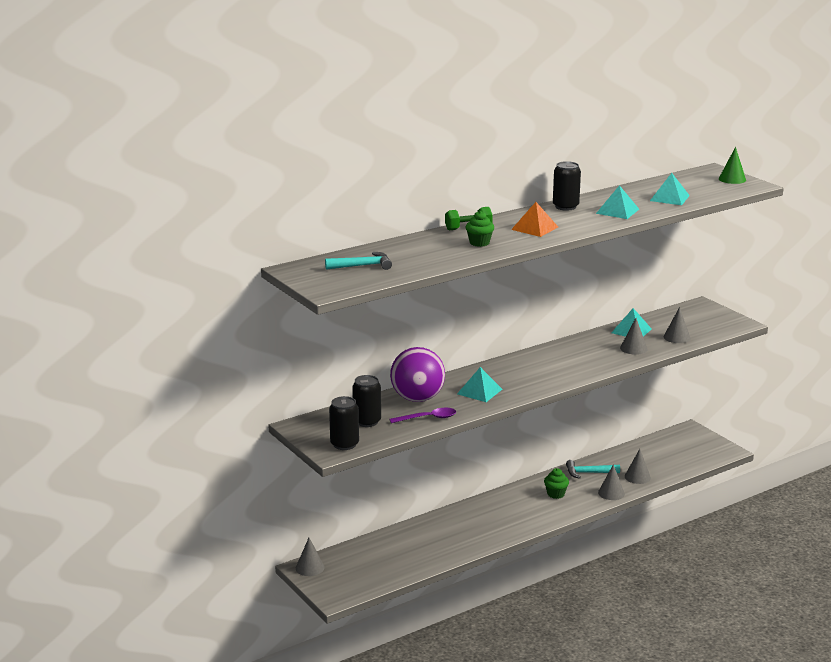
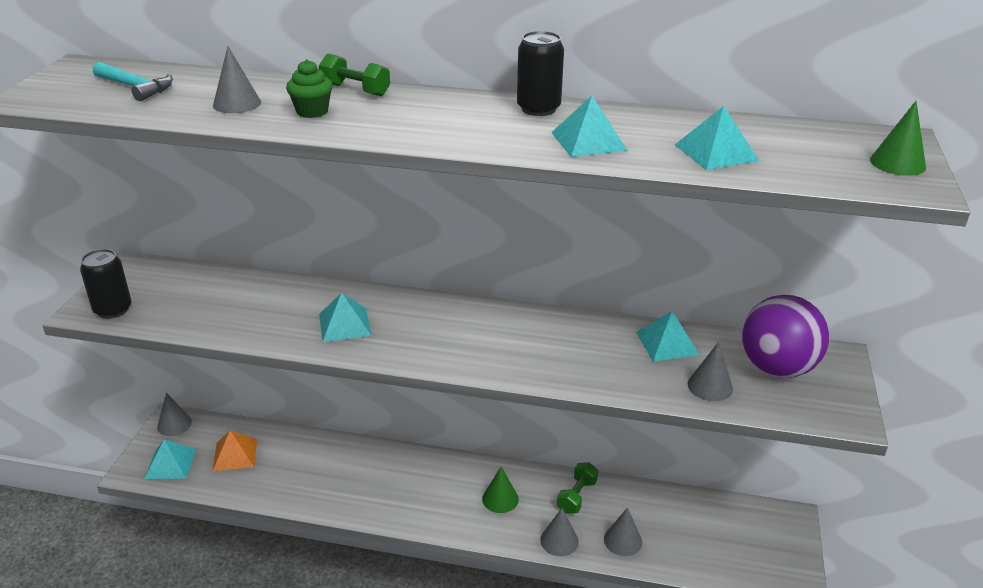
camera: 45 degrees right, 10 degrees up
(350, 582) = (170, 463): none -> turquoise pyramid
(367, 421) = (183, 296): black can -> none
(417, 398) = (276, 297): purple ball -> purple ball (777, 368)
(428, 418) = (234, 326): purple spoon -> none
(535, 228) = (423, 120): orange pyramid -> orange pyramid (235, 454)
(555, 494) = (500, 499): green cupcake -> green cone
(588, 473) = (577, 496): turquoise hammer -> green dumbbell
(633, 348) = (621, 369): grey cone -> grey cone (237, 103)

